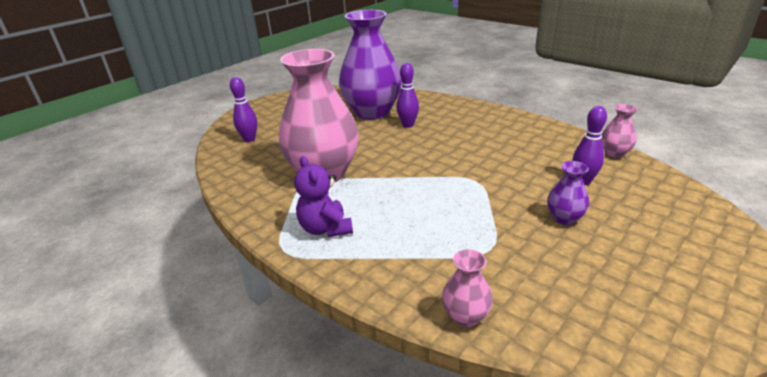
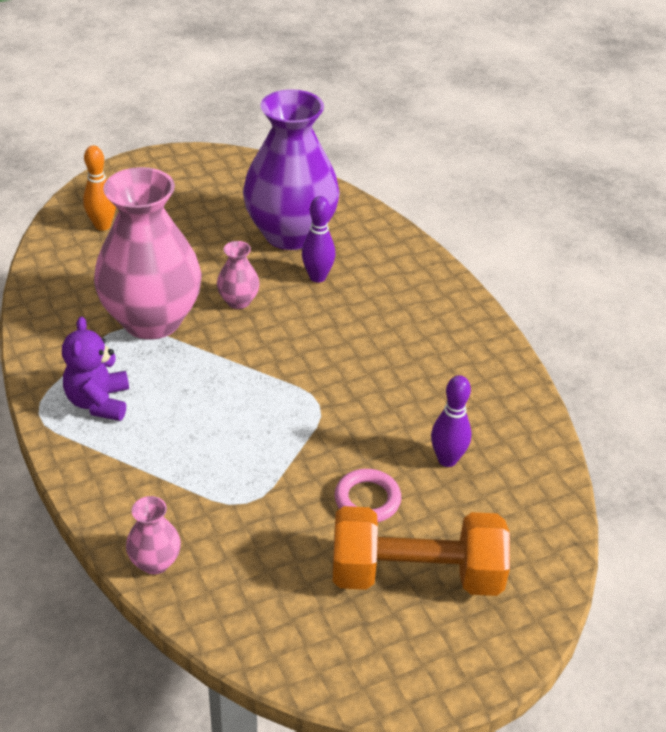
camera: 20 degrees right, 10 degrees up
(249, 139) = (102, 226): purple bowling pin -> orange bowling pin
(564, 218) = (367, 499): purple vase -> pink ring
(614, 153) = (538, 435): pink vase -> pink vase (238, 301)
(647, 249) = (416, 575): none -> orange dumbbell

